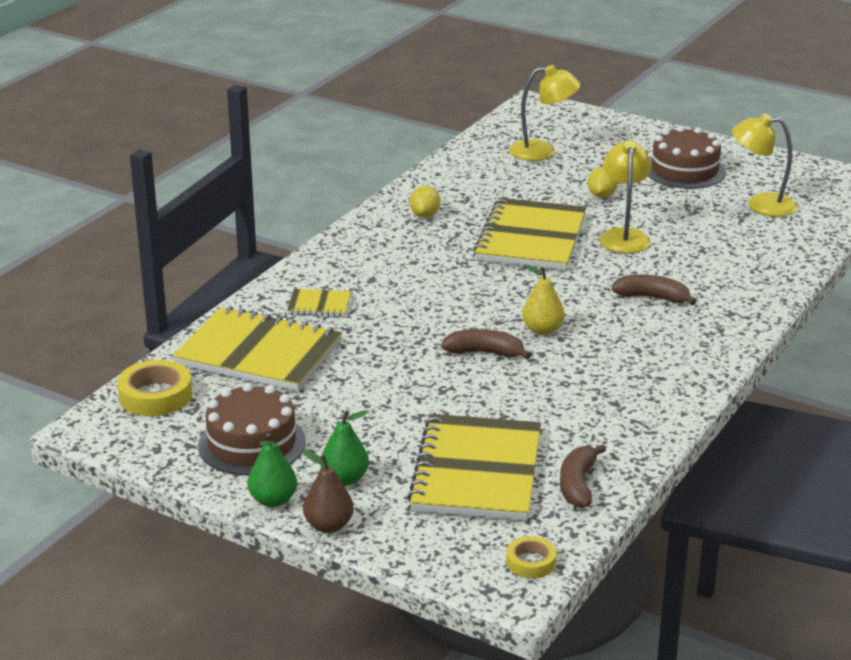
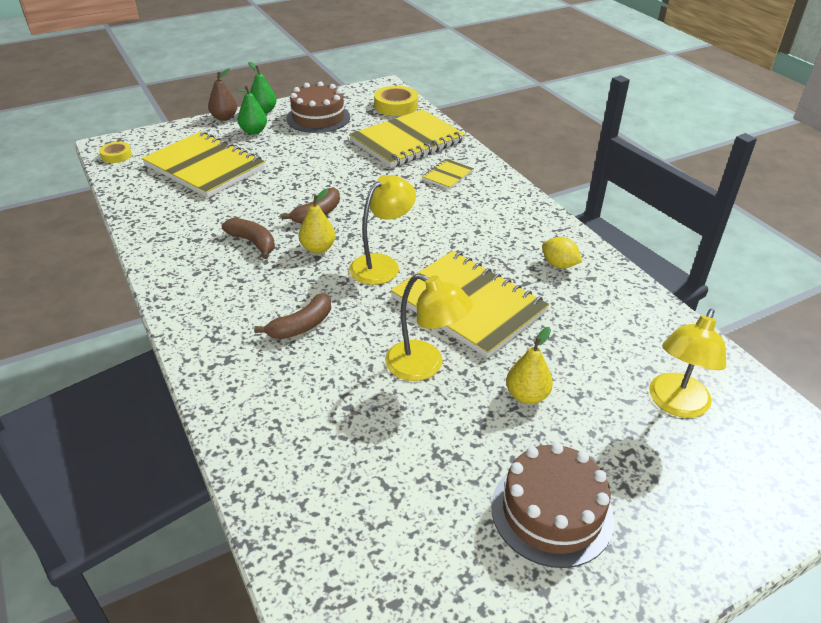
camera: 120 degrees right, 10 degrees up
(578, 485) = (146, 192): brown banana -> brown banana (253, 242)
(601, 196) = (527, 395): yellow lemon -> yellow pear
(761, 205) = (406, 532): yellow lamp -> yellow lamp (382, 264)

